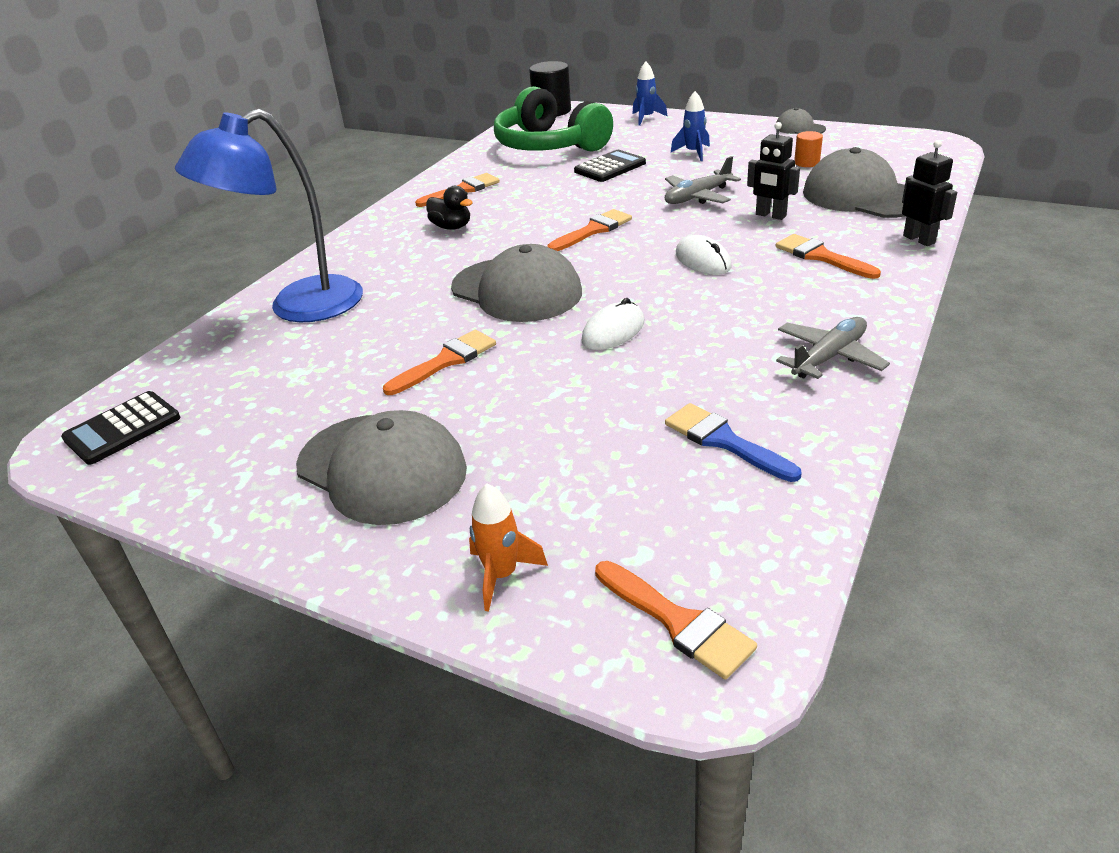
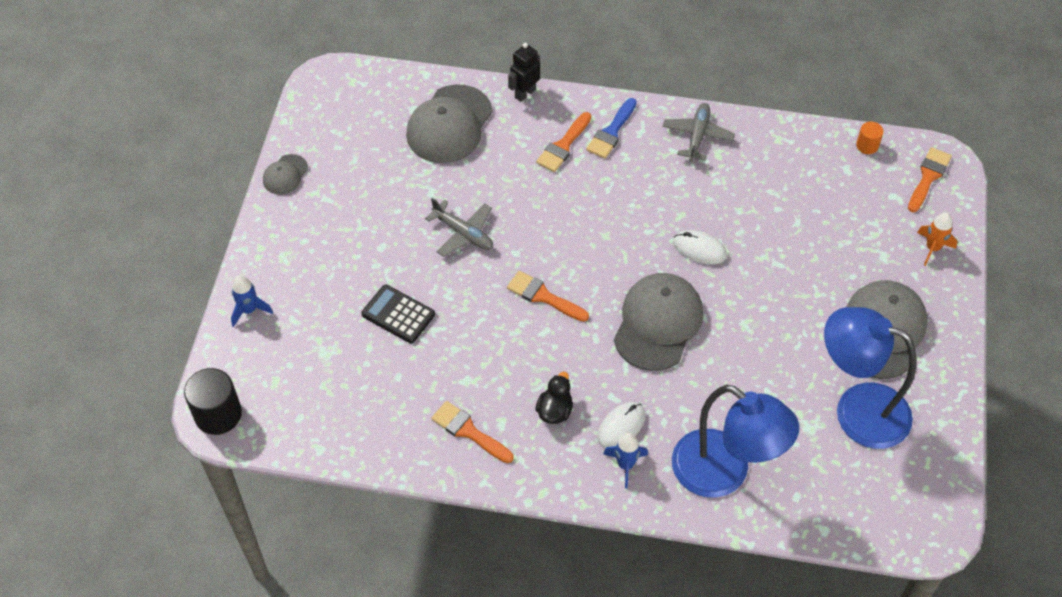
camera: 110 degrees left, 20 degrees up
(122, 429) = (908, 507): black calculator -> none
(284, 416) = (857, 410): none -> blue lamp
(446, 361) = (765, 337): orange brush -> none
(549, 145) = (337, 385): green headphones -> none
(693, 153) = (356, 251): blue rocket -> blue rocket (625, 465)
(702, 260) = (583, 214): white mouse -> white mouse (621, 426)
(724, 441) = (797, 175): blue brush -> blue brush (611, 132)
(770, 215) = (495, 180): black robot -> none
(806, 163) = (378, 164): orange cylinder -> orange cylinder (867, 146)
(829, 357) = (697, 136): grey plane -> grey plane turned 75 degrees clockwise

